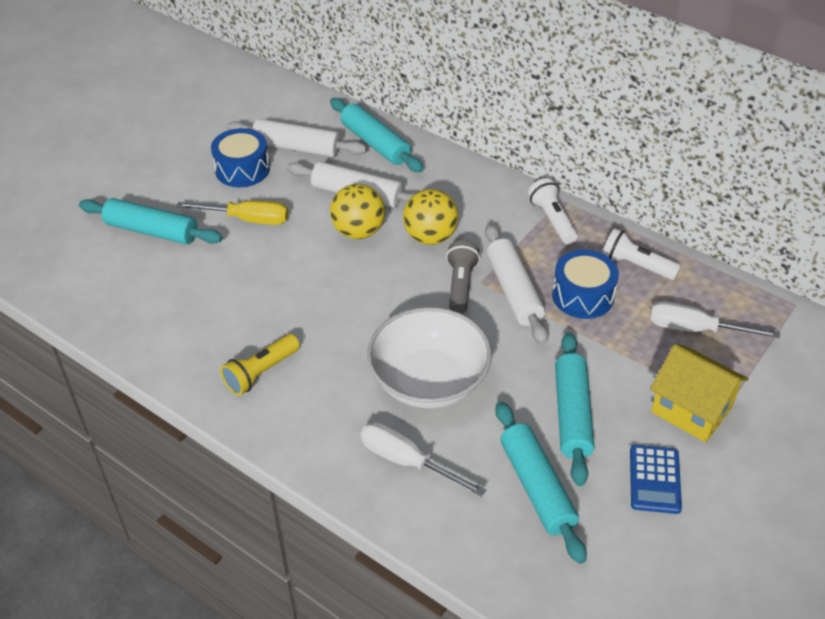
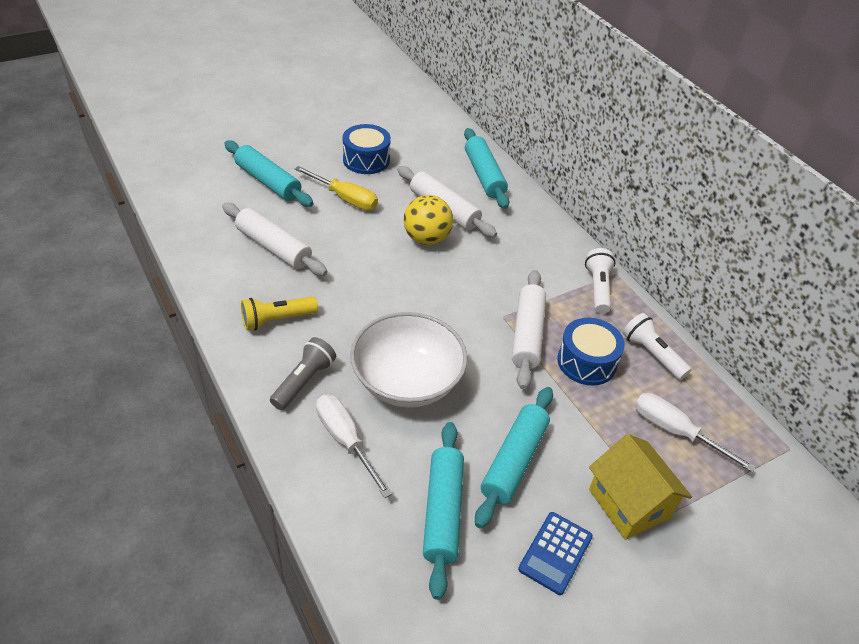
camera: 20 degrees right, 0 degrees up
(297, 148) = (419, 158): white rolling pin -> white rolling pin (273, 247)
(430, 237) = (483, 264): yellow ball -> none
(460, 285) = (484, 312): grey flashlight -> grey flashlight (304, 381)

